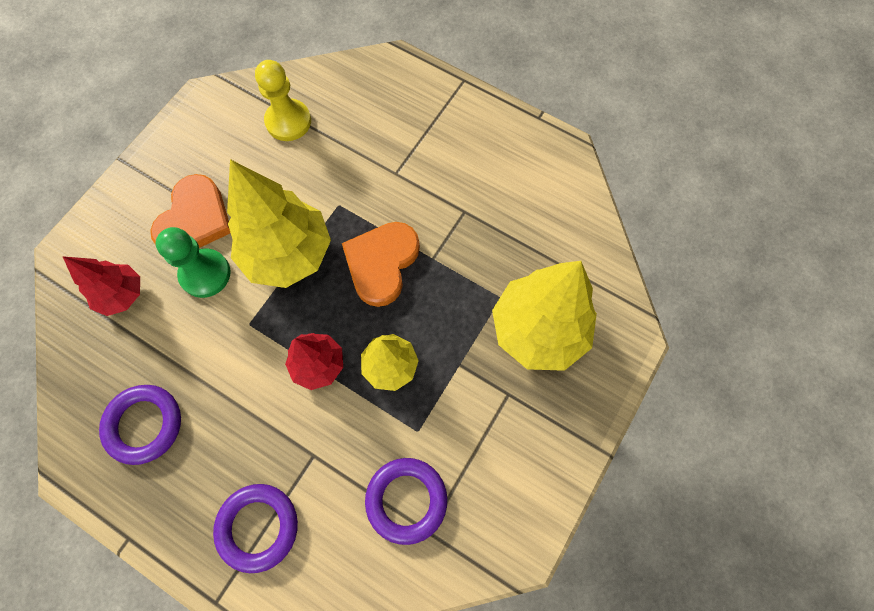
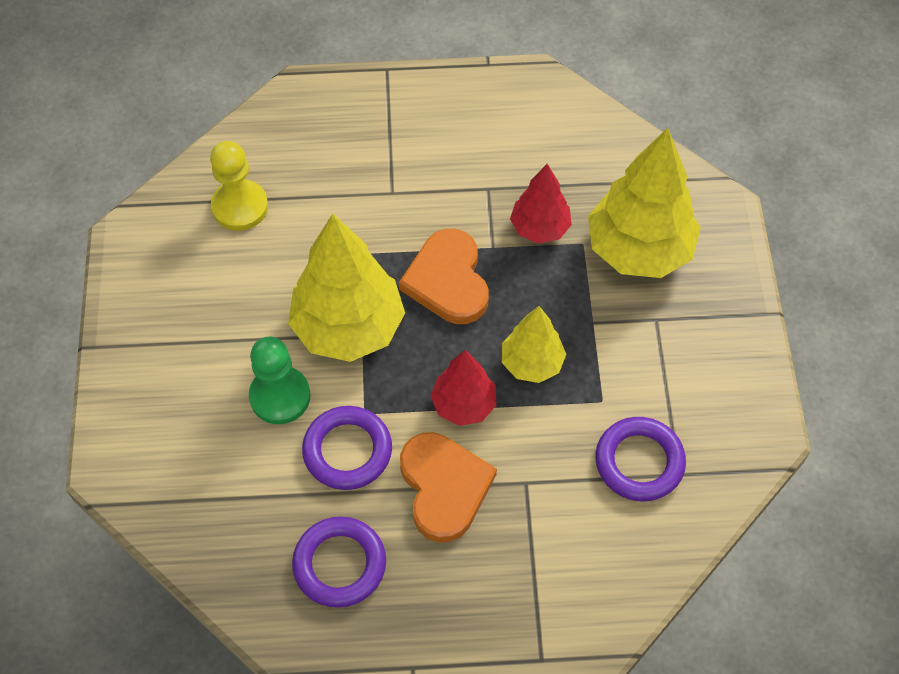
camera: 35 degrees left, 10 degrees down
(122, 295) = (209, 468): red tree -> red tree (539, 228)
(194, 219) = (222, 354): orange heart -> orange heart (444, 487)
(258, 527) = (526, 573): purple ring -> purple ring (347, 451)

